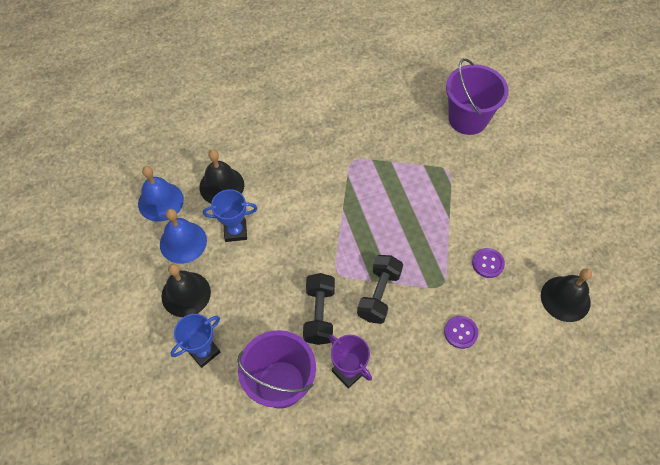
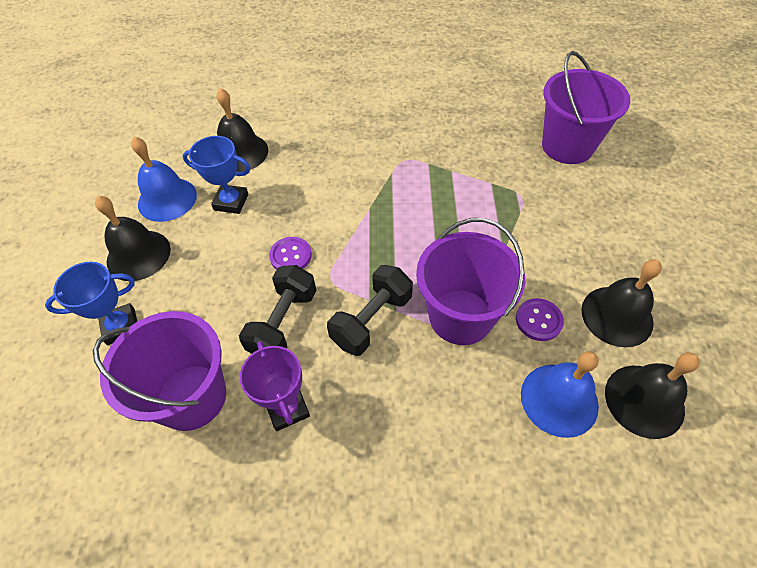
camera: 20 degrees right, 5 degrees down
(160, 201) = (167, 153): blue bell -> blue bell (559, 399)
(437, 275) = (460, 316): none -> purple bucket
(460, 332) = (467, 402): purple button -> purple button (290, 256)
(535, 246) = (617, 316): none -> black bell

